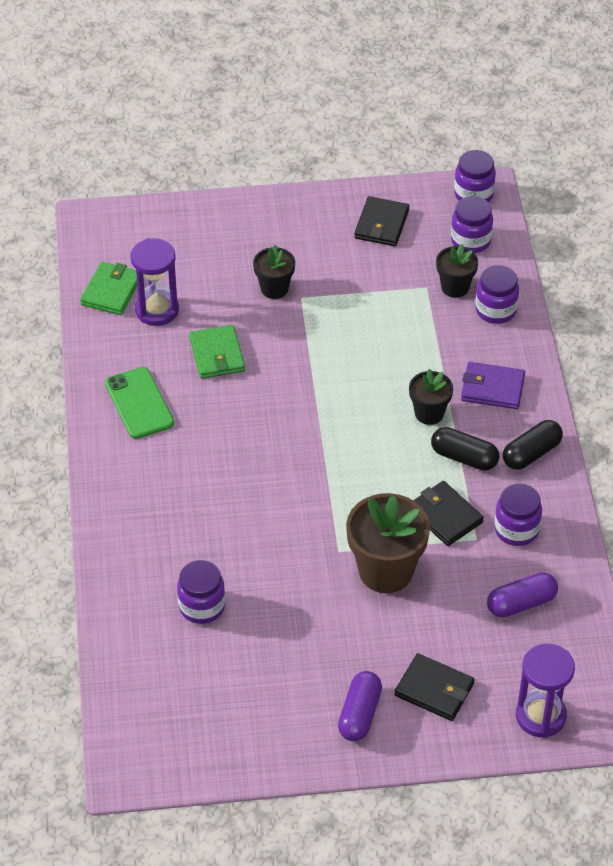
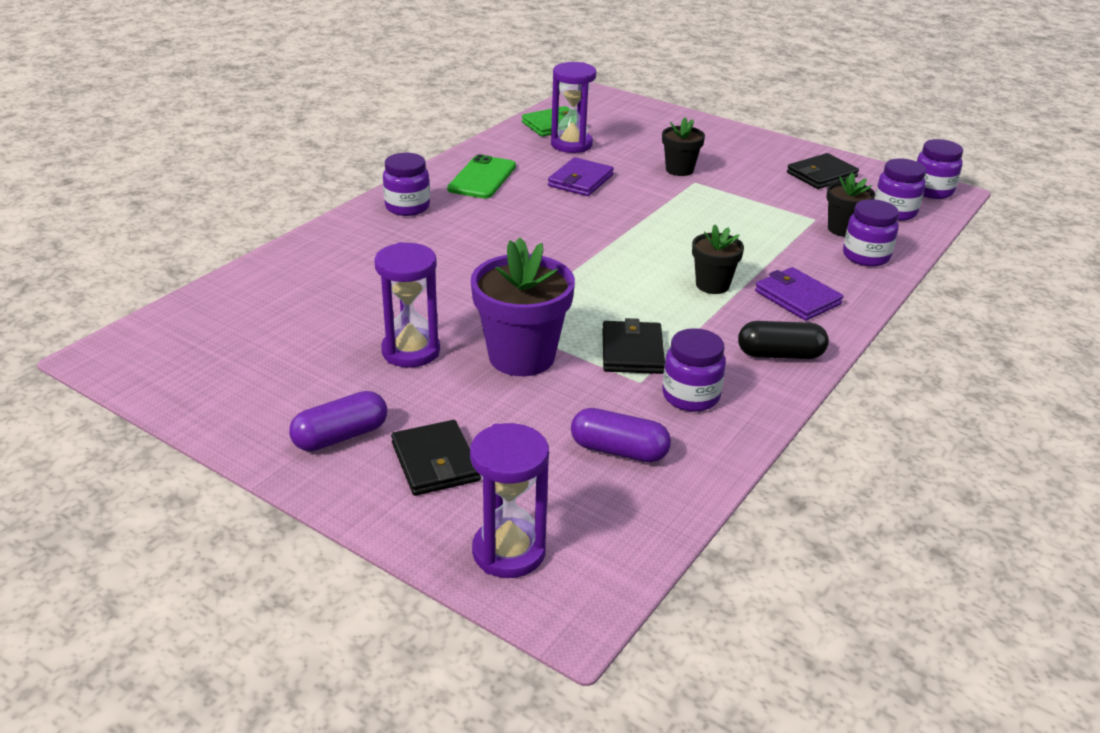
camera: 40 degrees right, 15 degrees down
(202, 606) = (337, 296): purple jar -> purple jar (407, 207)
(217, 354) = (580, 180): green wallet -> purple wallet
(313, 618) = (411, 351): none -> purple hourglass
(386, 571) = (521, 357): brown flower pot -> purple flower pot
(464, 457) = (706, 325): black capsule -> none

